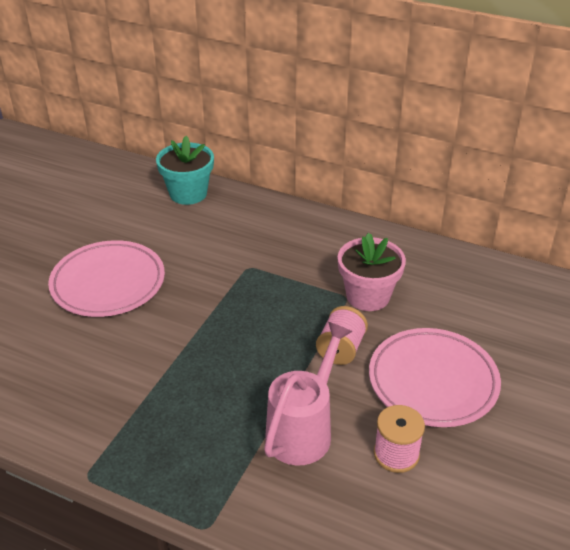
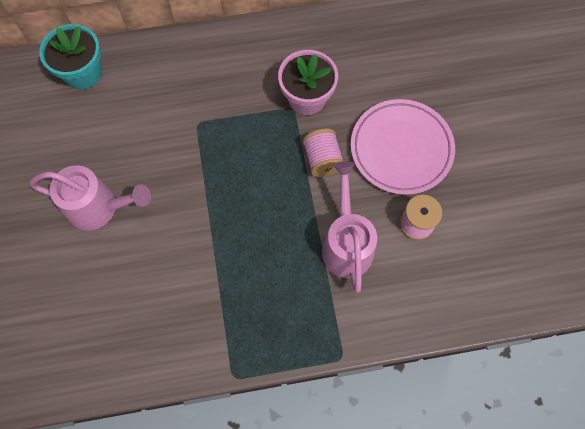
camera: 35 degrees left, 30 degrees up
(108, 283) = (99, 208): pink plate -> pink watering can

